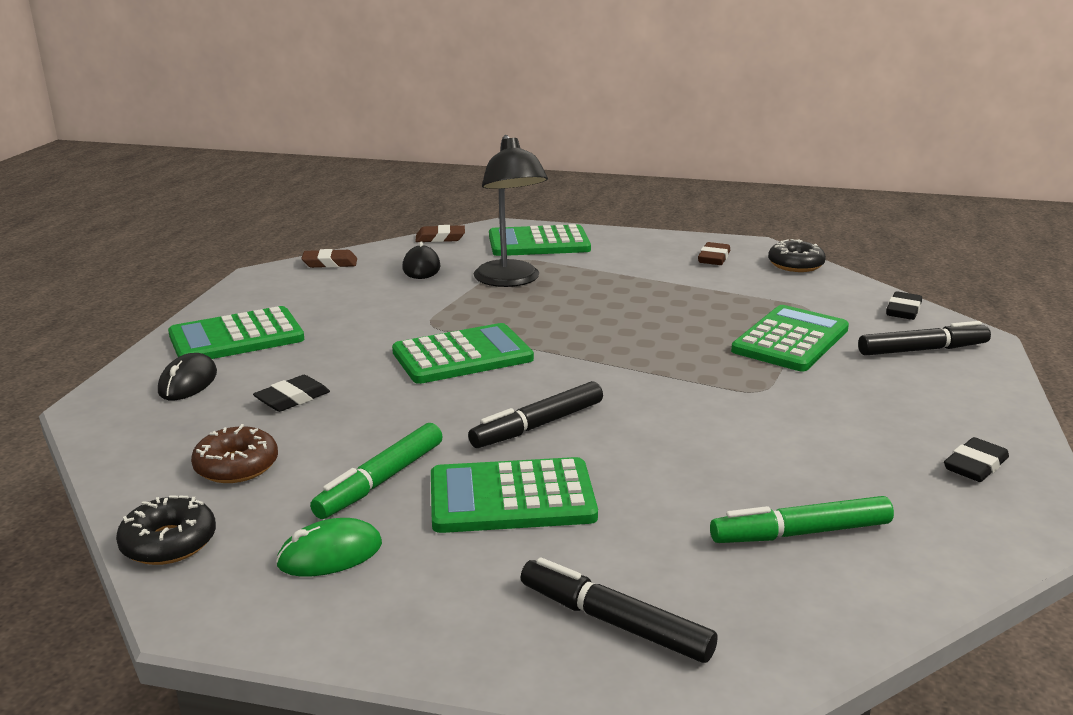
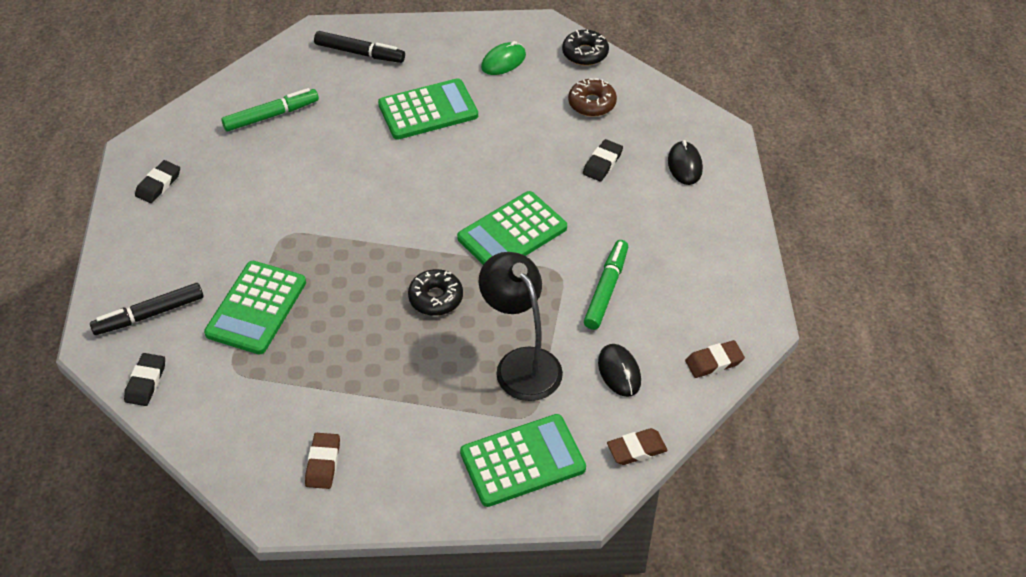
camera: 165 degrees right, 25 degrees up
(236, 337) = (697, 222): green calculator -> none
(380, 481) = (505, 108): green marker -> green marker (606, 289)
(537, 425) = (431, 169): black marker -> none
(795, 265) = (234, 465): black donut -> black donut (436, 298)

